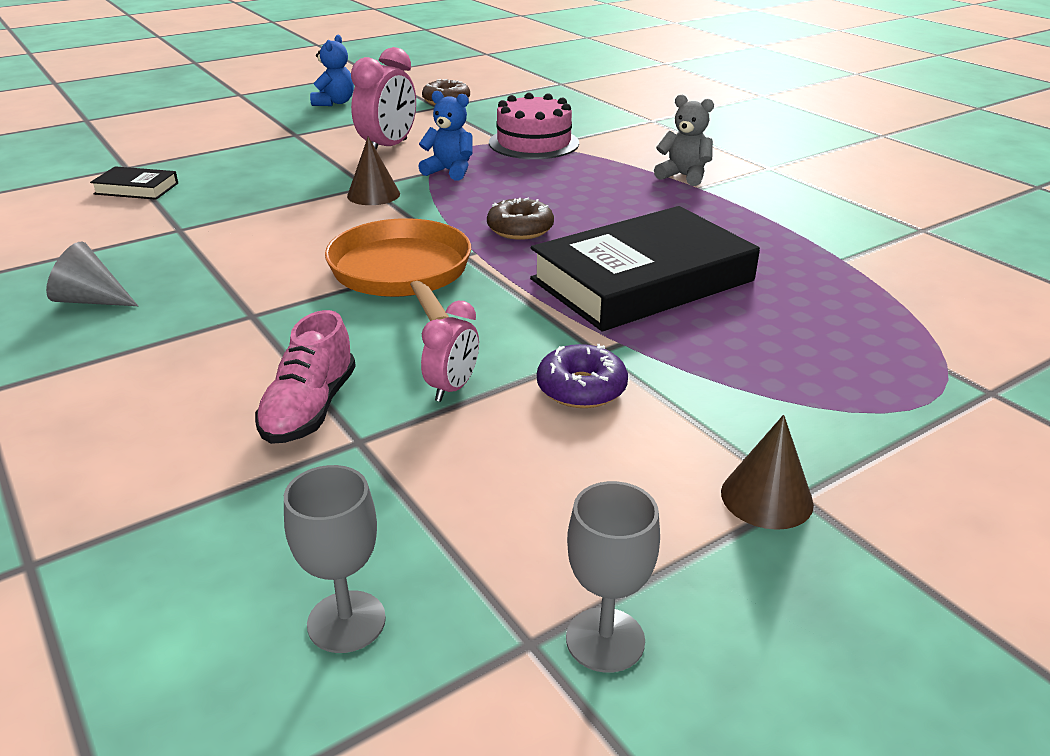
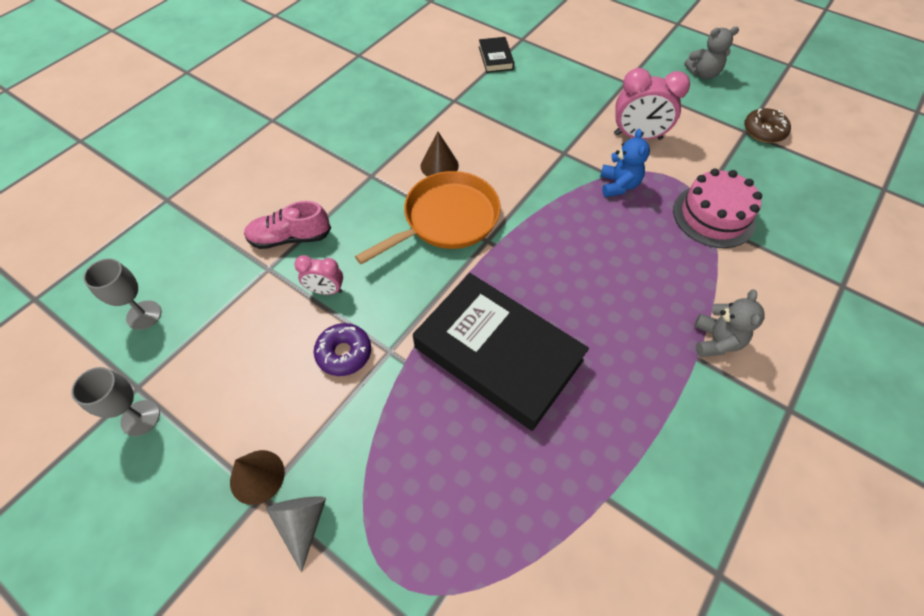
camera: 70 degrees right, 25 degrees up
(91, 300) = (362, 110): grey cone -> grey cone (302, 523)
(334, 103) = (703, 74): blue teddy bear -> grey teddy bear
(373, 194) = (552, 161): brown cone -> brown cone (439, 165)
(520, 229) = (543, 258): brown donut -> none

